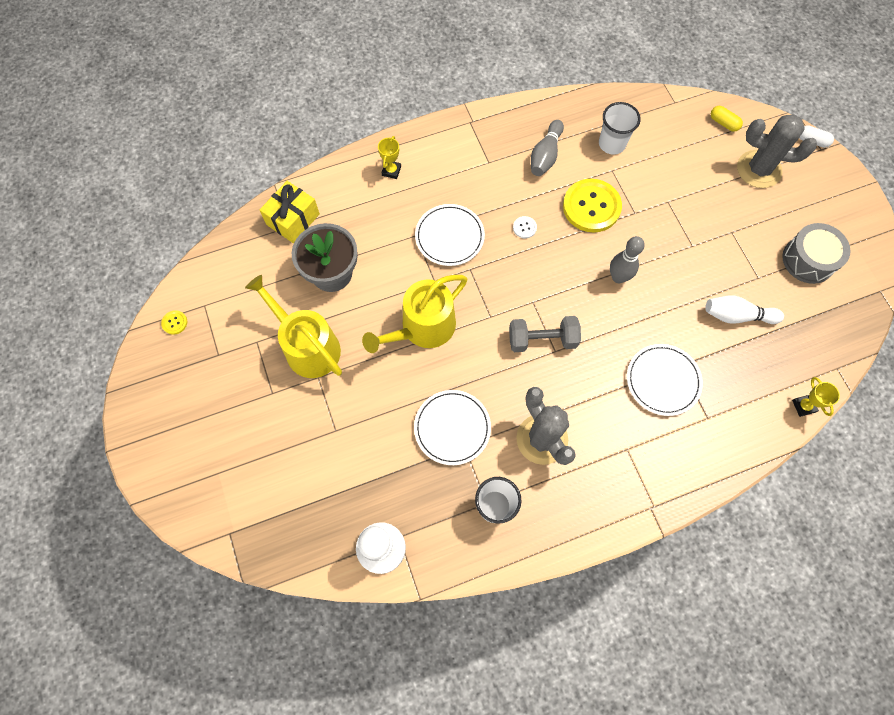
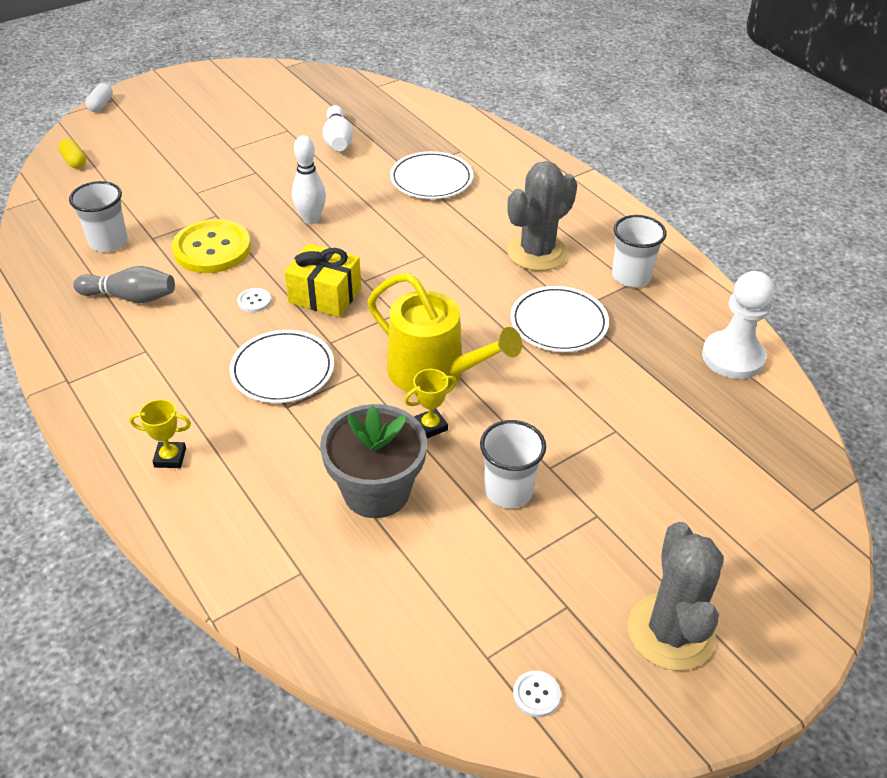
camera: 105 degrees left, 25 degrees down
(174, 323) = (536, 694): yellow button -> white button
(293, 219) = (285, 569): yellow gift -> yellow gift (325, 295)
(308, 346) = (508, 490): yellow watering can -> white cup
(542, 340) = (413, 267): grey dumbbell -> none
(618, 277) = (311, 219): grey bowling pin -> white bowling pin
(723, 123) = (74, 161): yellow capsule -> yellow capsule turned 60 degrees counterclockwise
(759, 169) = (143, 135): grey cactus -> grey cactus (671, 632)
(803, 406) = (424, 101): yellow trophy -> yellow trophy (430, 426)
(808, 260) = (259, 103): grey drum -> none

